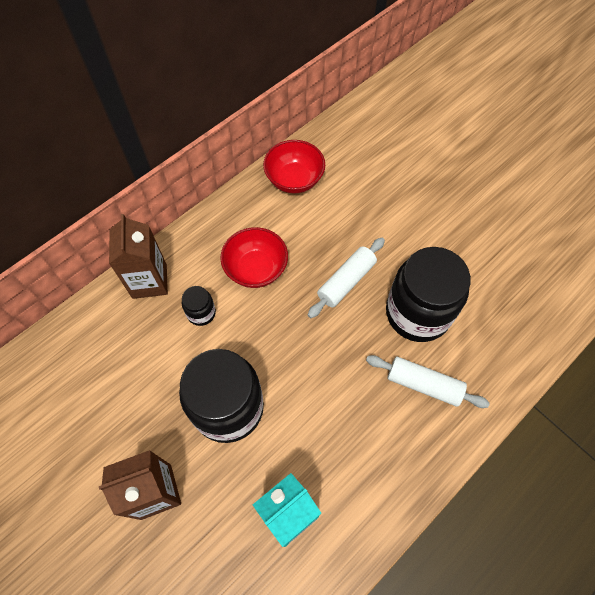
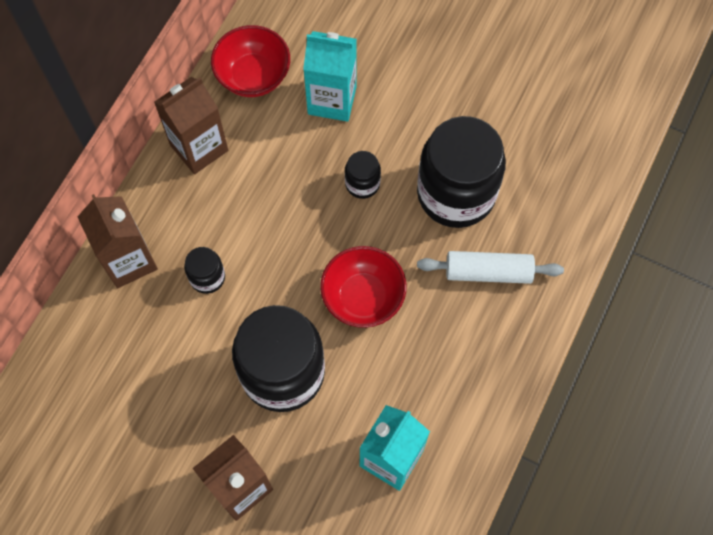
camera: 20 degrees left, 5 degrees up
(234, 217) = (199, 148): none -> brown carton
(256, 269) = (251, 203): red bowl -> red bowl (363, 297)
(345, 213) = (332, 100): none -> turquoise carton
(346, 281) = (362, 183): white rolling pin -> black jar

